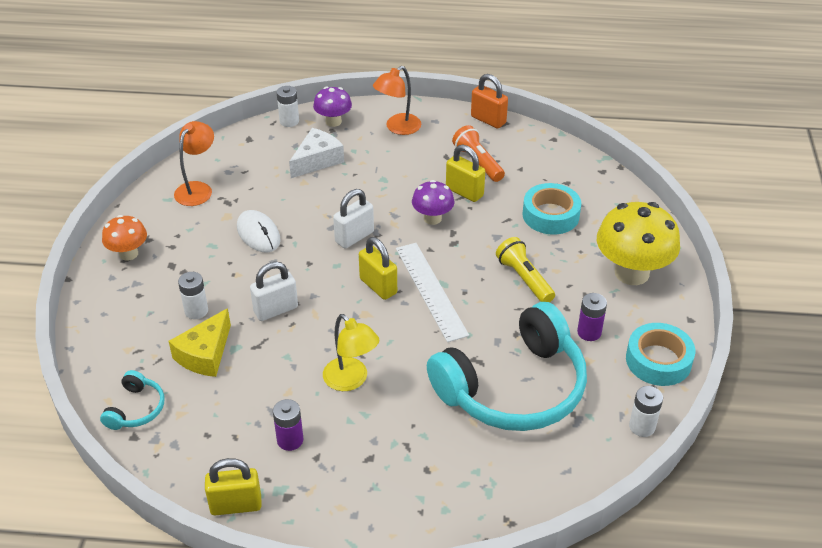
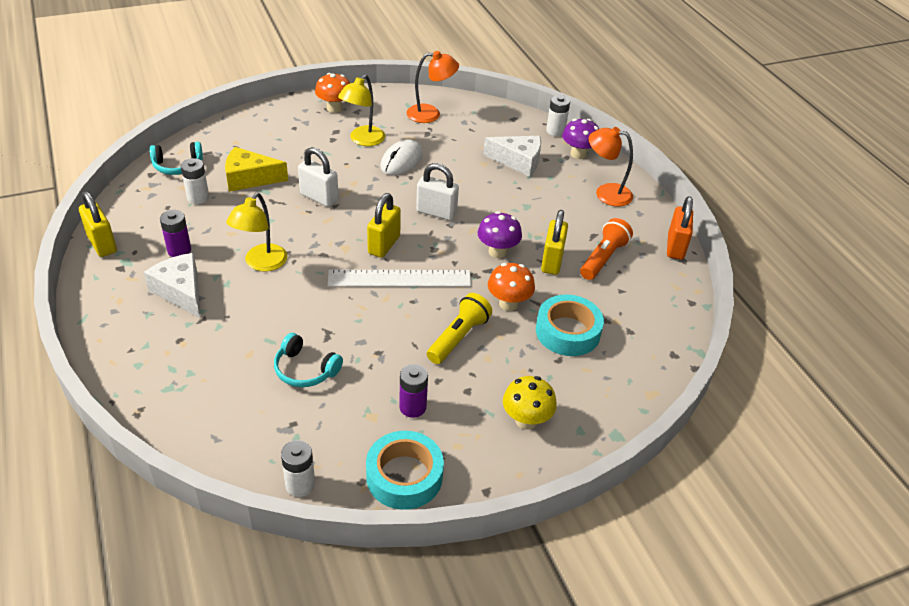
camera: 60 degrees right, 0 degrees up
(196, 311) = (293, 159): white battery -> white battery (198, 197)
(203, 250) = (363, 140): none -> yellow lamp
(356, 453) = (181, 291): none -> white cheese
(430, 290) = (399, 278): white ruler -> white ruler turned 45 degrees clockwise
(500, 235) = (508, 303): none -> orange mushroom
(513, 387) = (305, 369): turquoise headphones -> turquoise headphones, size x0.42
(631, 273) = (526, 420): yellow mushroom -> yellow mushroom, size x0.55

